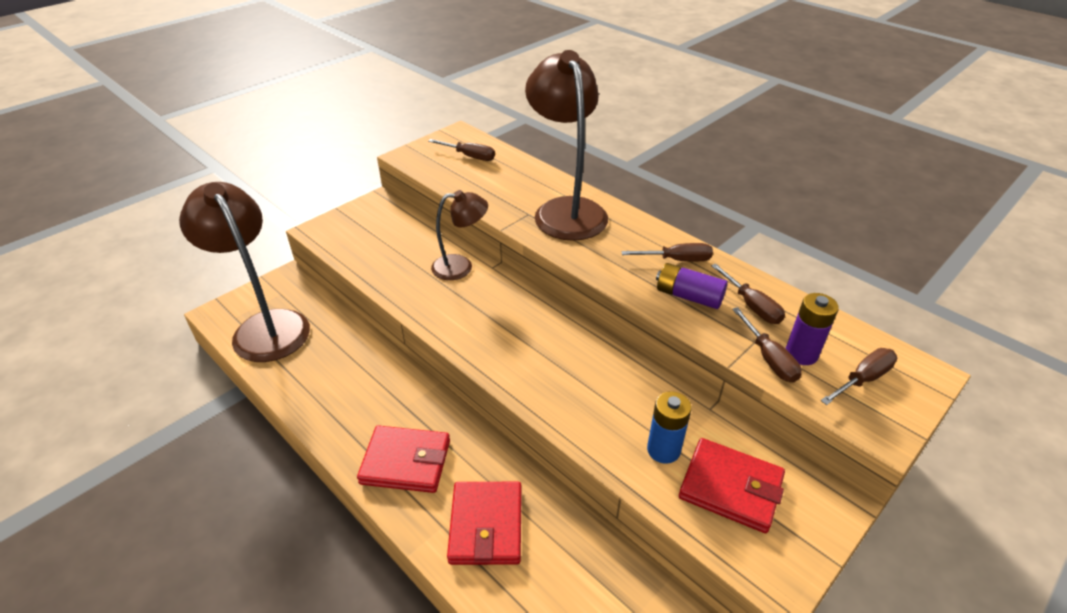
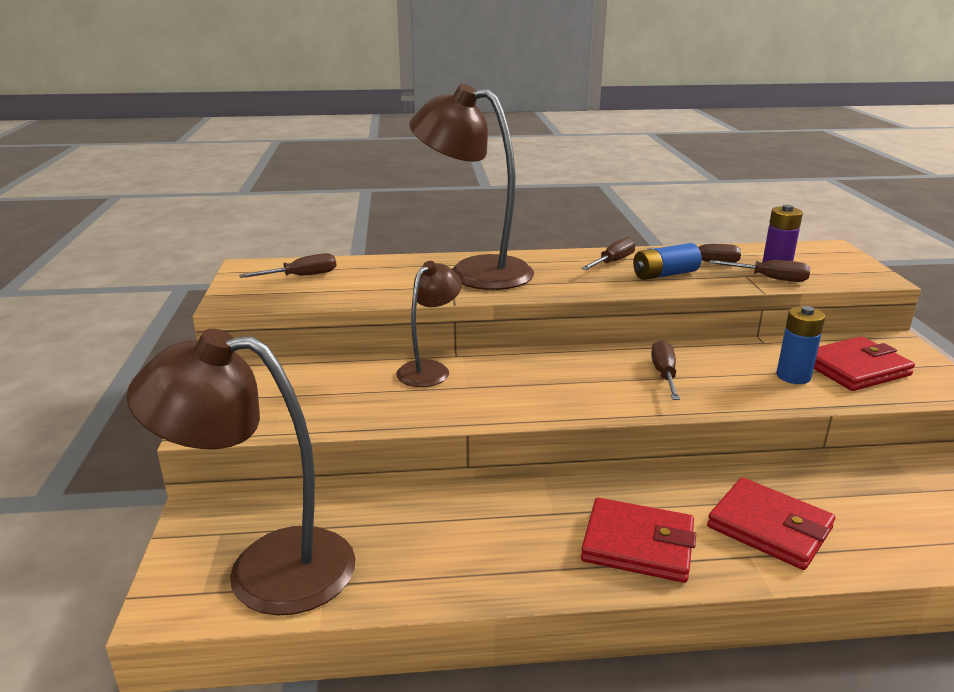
camera: 50 degrees left, 15 degrees down
(406, 462) = (638, 545): red wallet -> red wallet turned 60 degrees clockwise
(688, 296) = (665, 274): purple battery -> blue battery
(863, 379) = (821, 263): brown screwdriver -> brown screwdriver (664, 374)

